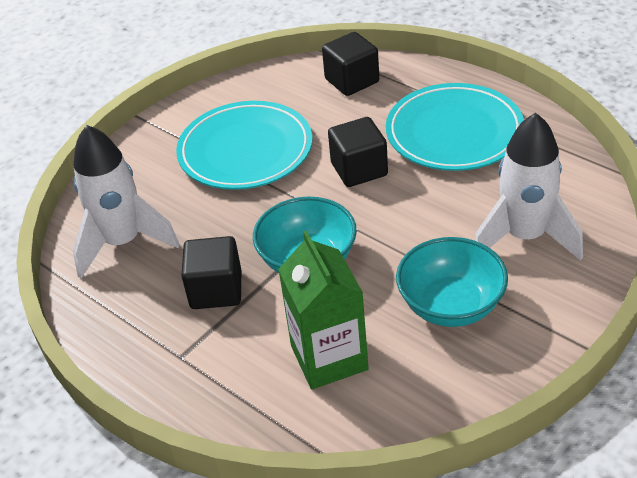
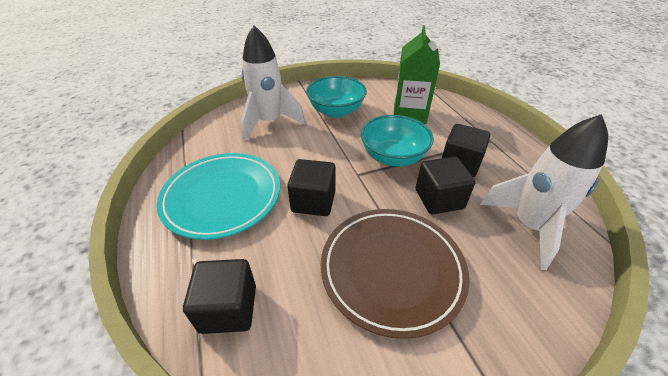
camera: 155 degrees left, 0 degrees up
(227, 230) = (439, 199): none -> black cube
(245, 151) = (392, 270): turquoise plate -> brown plate

